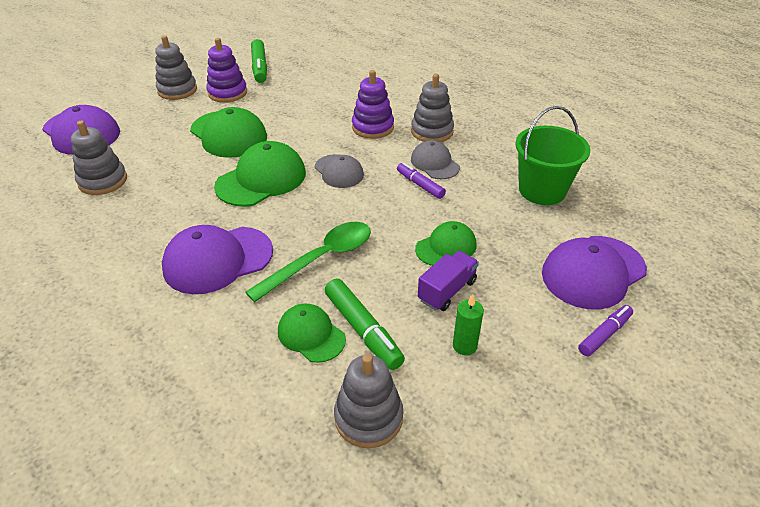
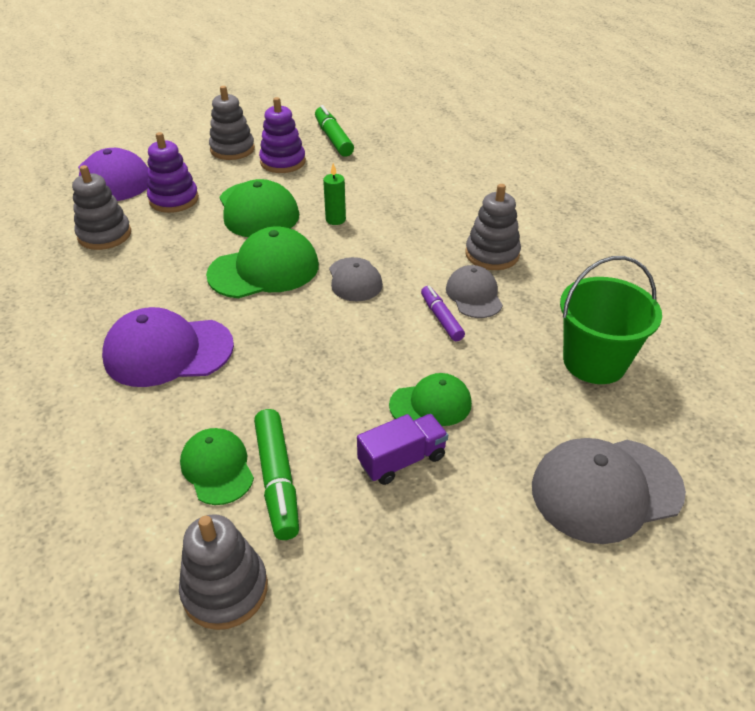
camera: 20 degrees right, 0 degrees up
(259, 67) = (333, 138): green marker -> green marker turned 150 degrees clockwise
(320, 259) = (276, 380): green spoon -> none
(373, 127) = (423, 234): purple stacking toy -> purple stacking toy (174, 199)
(464, 346) = (385, 537): green candle -> green candle (335, 220)
(593, 272) = (606, 489): purple cap -> grey cap
(604, 334) = (575, 579): purple marker -> none

